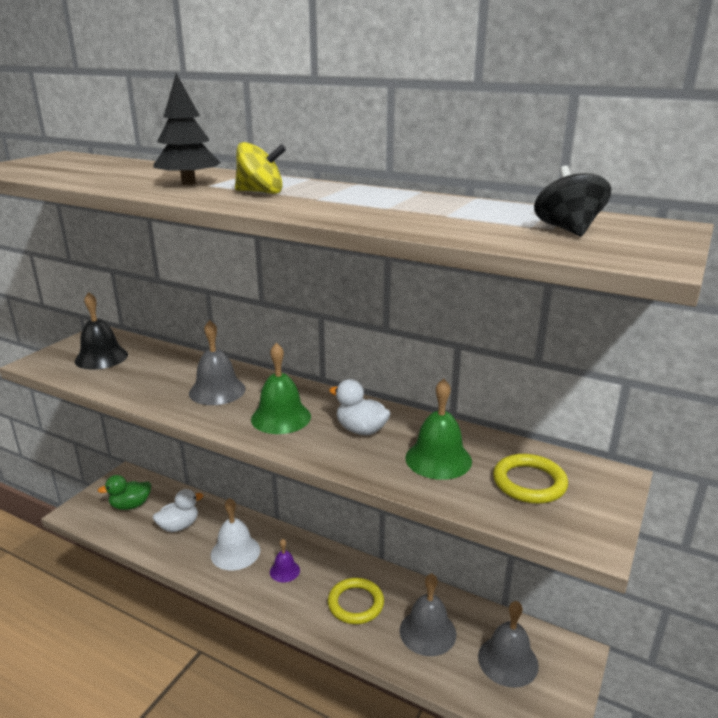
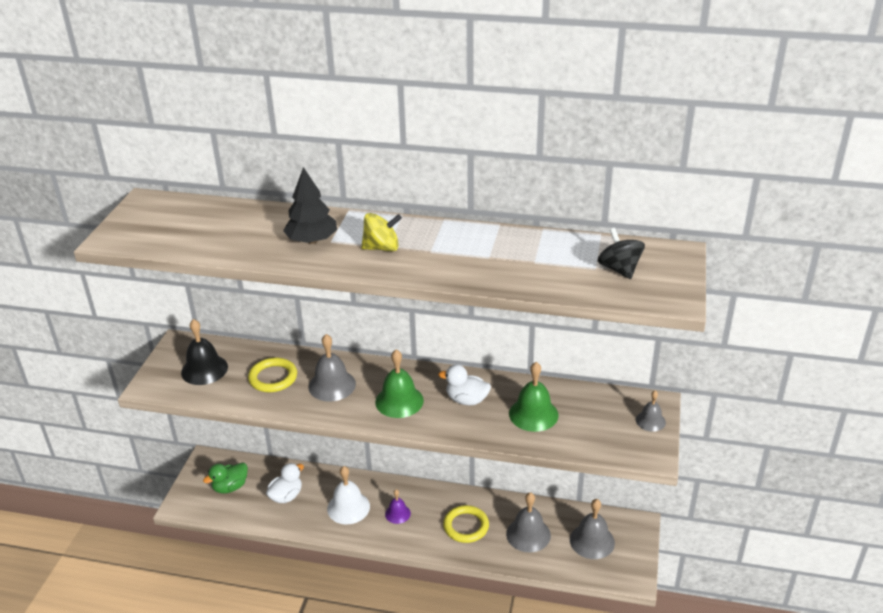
camera: 15 degrees left, 10 degrees up
(529, 483) = (601, 420): yellow ring -> yellow ring (273, 378)
(600, 496) = (650, 421): none -> grey bell

